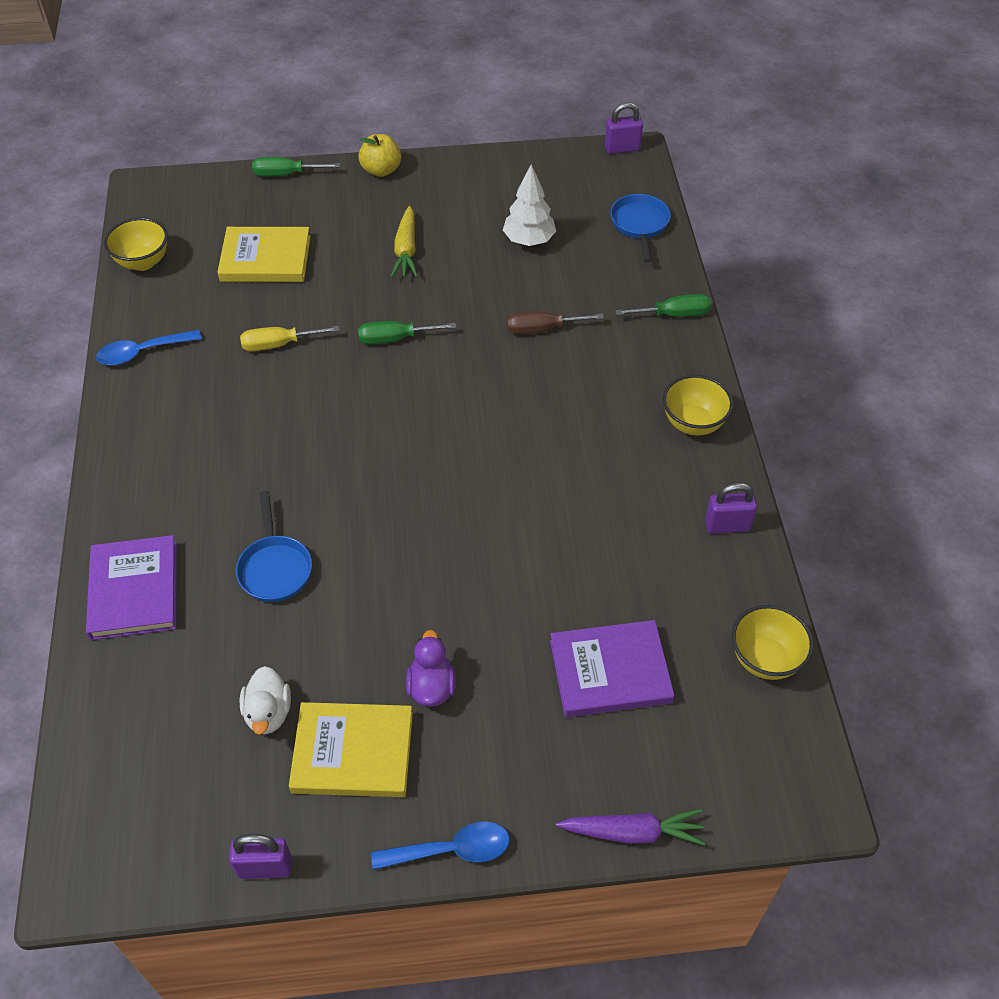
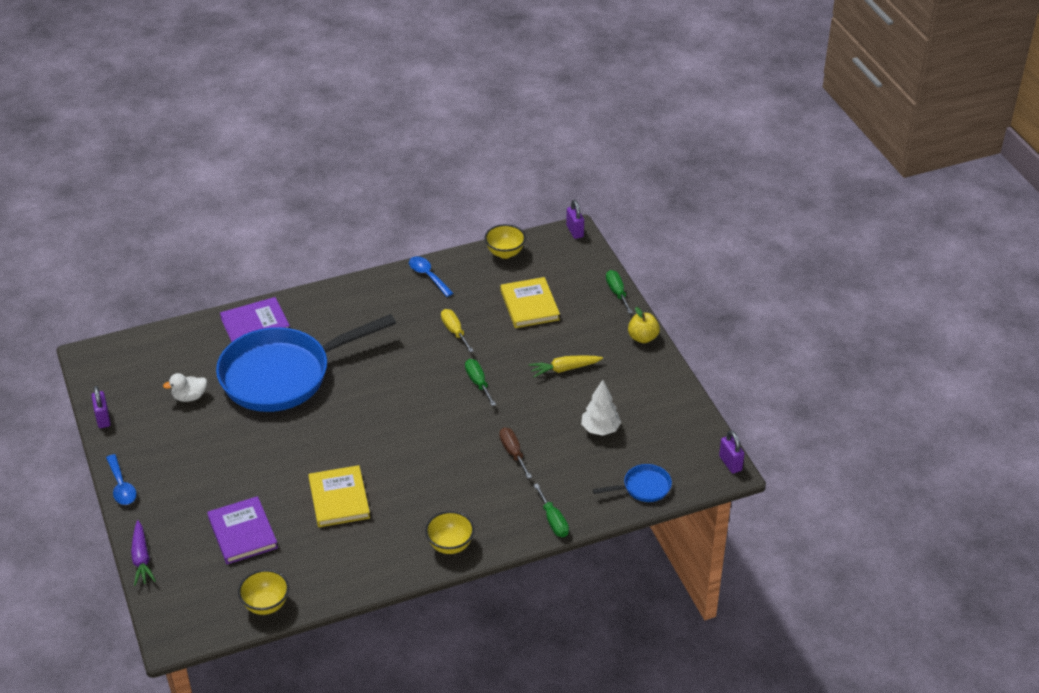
camera: 75 degrees right, 10 degrees down
(275, 568) = (282, 375): blue pan -> blue pan, size x2.47
(353, 752) = (171, 435): yellow book -> yellow book (339, 499)
(431, 687) = (217, 457): purple duck -> none
(727, 525) = (366, 574): purple padlock -> purple padlock (575, 231)

